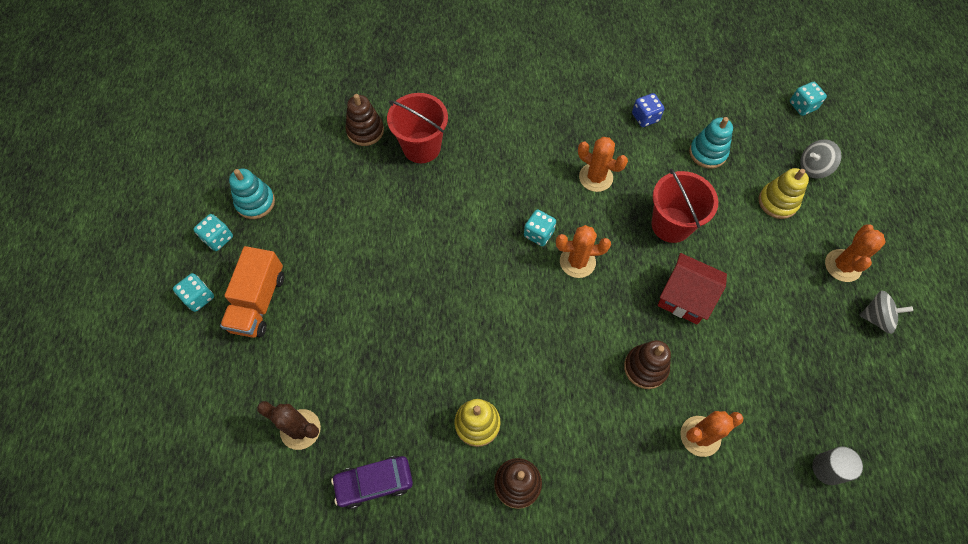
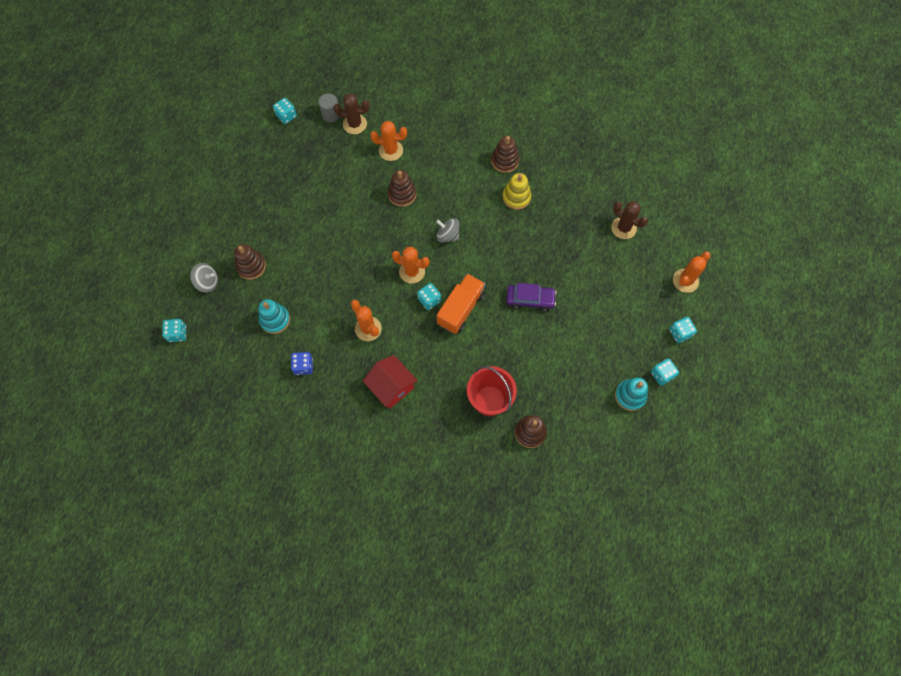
camera: 160 degrees left, 5 degrees up
(258, 302) = (638, 316): orange truck -> orange truck (461, 309)
(374, 483) = (586, 186): purple car -> purple car (530, 299)
(671, 225) = (334, 275): red bucket -> none
(685, 297) = (354, 226): red house -> red house (391, 387)
(777, 202) = (251, 266): yellow stacking toy -> brown stacking toy
(781, 464) = (355, 124): none -> brown cactus
(842, 265) = (240, 211): orange cactus -> orange cactus (685, 281)
(876, 318) = (244, 175): grey spinning top -> grey spinning top (448, 235)
(891, 439) = (286, 116): none -> turquoise dice

